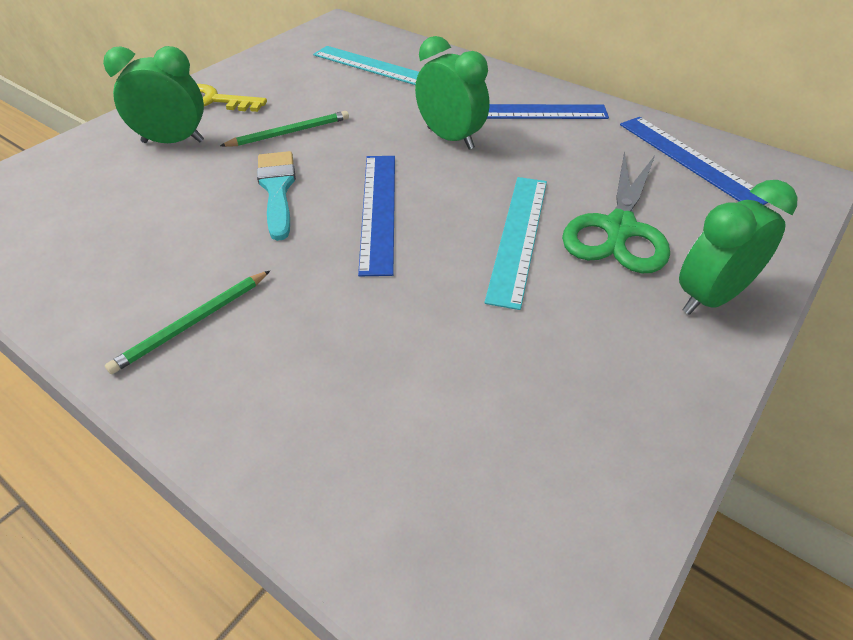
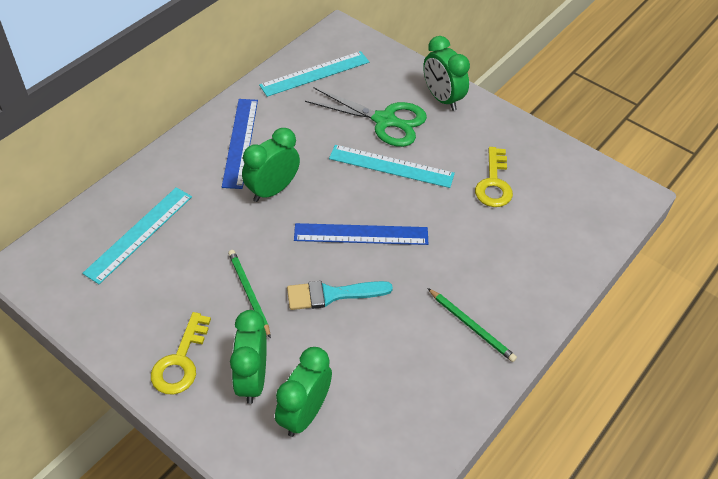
camera: 90 degrees left, 5 degrees up
(114, 176) = (304, 413): none -> green clock
(507, 365) = (494, 183): none -> yellow key
(690, 160) = (315, 73): blue ruler -> turquoise ruler

